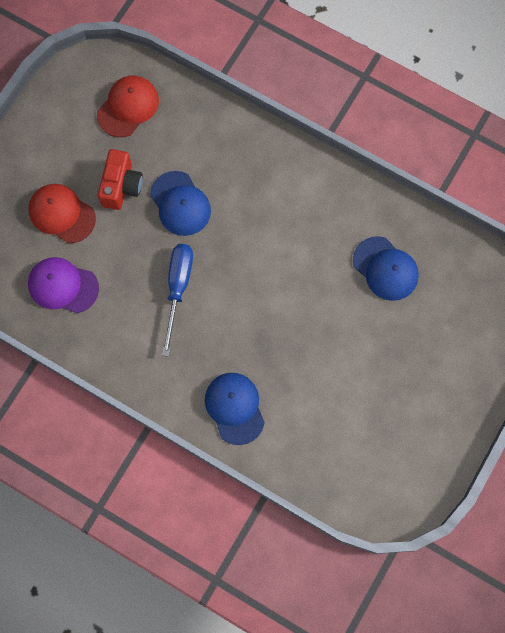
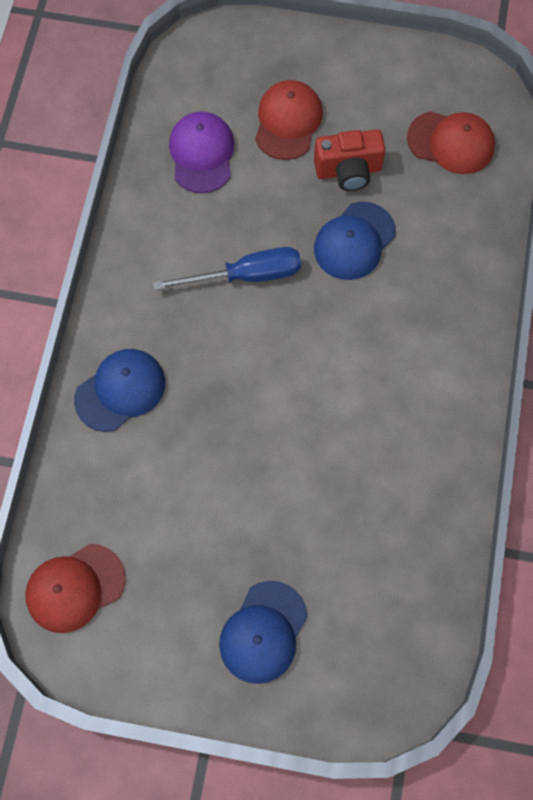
camera: 70 degrees right, 5 degrees down
(370, 485) = (75, 588): none -> red cap
(385, 268) = (371, 513): blue cap -> blue cap (263, 632)

